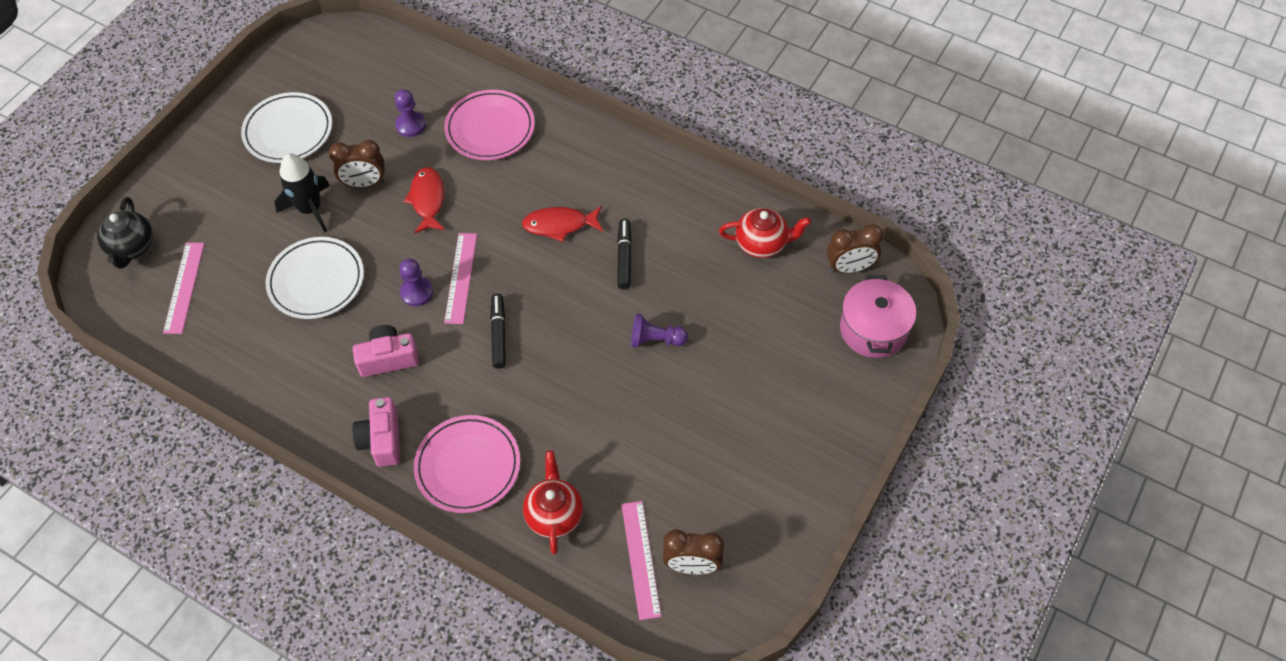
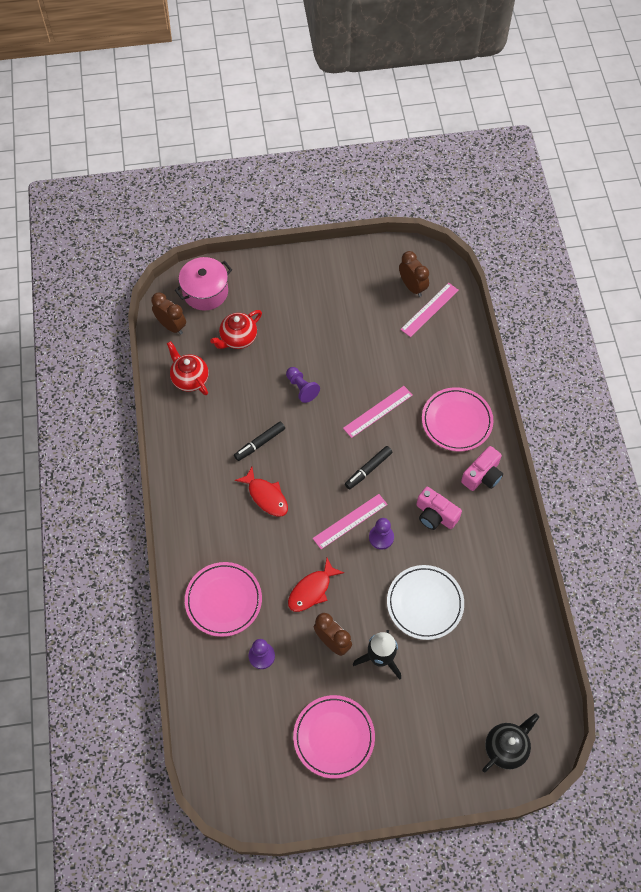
camera: 130 degrees left, 5 degrees up
(184, 287) = (500, 681): pink ruler -> pink ruler (378, 411)
(288, 131) = (334, 737): white plate -> pink plate
(554, 515) = (443, 362): red teapot -> red teapot (238, 338)

